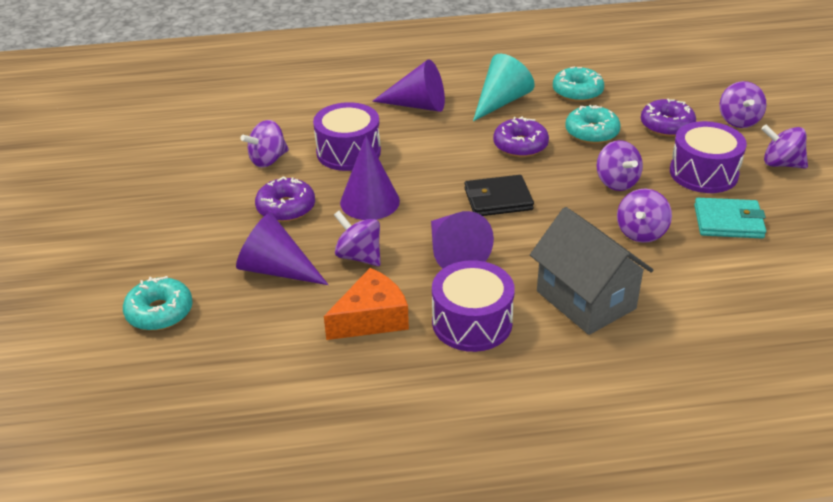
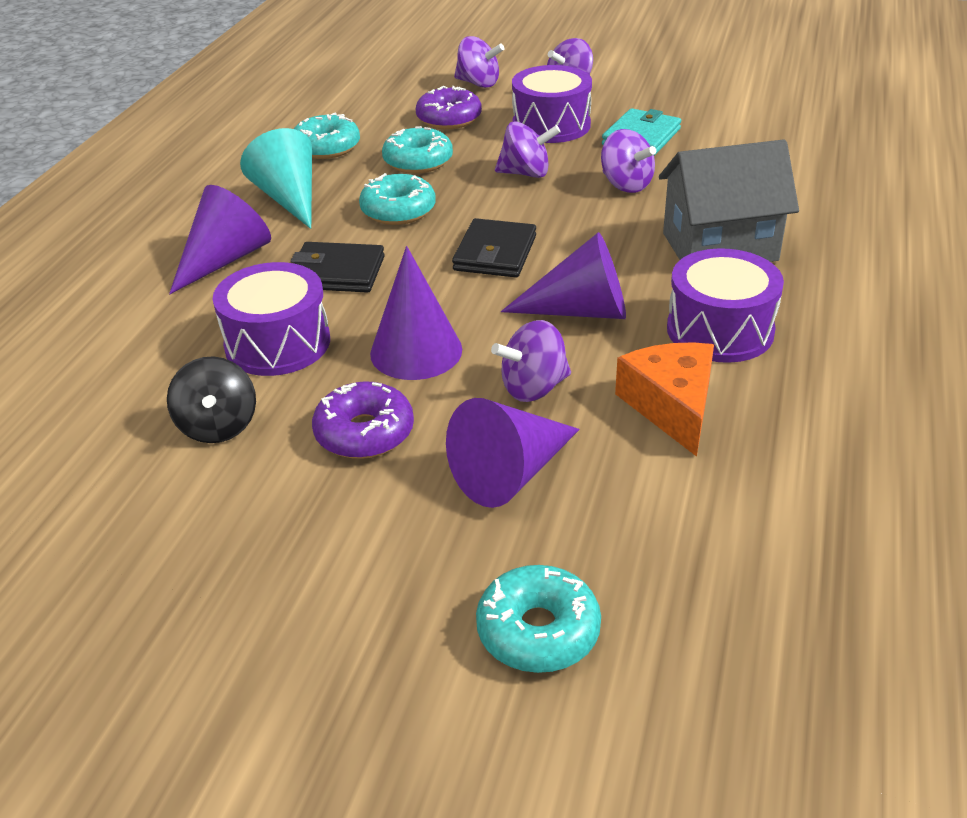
camera: 65 degrees left, 0 degrees up
(268, 160) = (218, 426): purple spinning top -> black spinning top
(431, 147) = (337, 272): none -> black wallet
(520, 145) = (398, 210): purple donut -> turquoise donut

